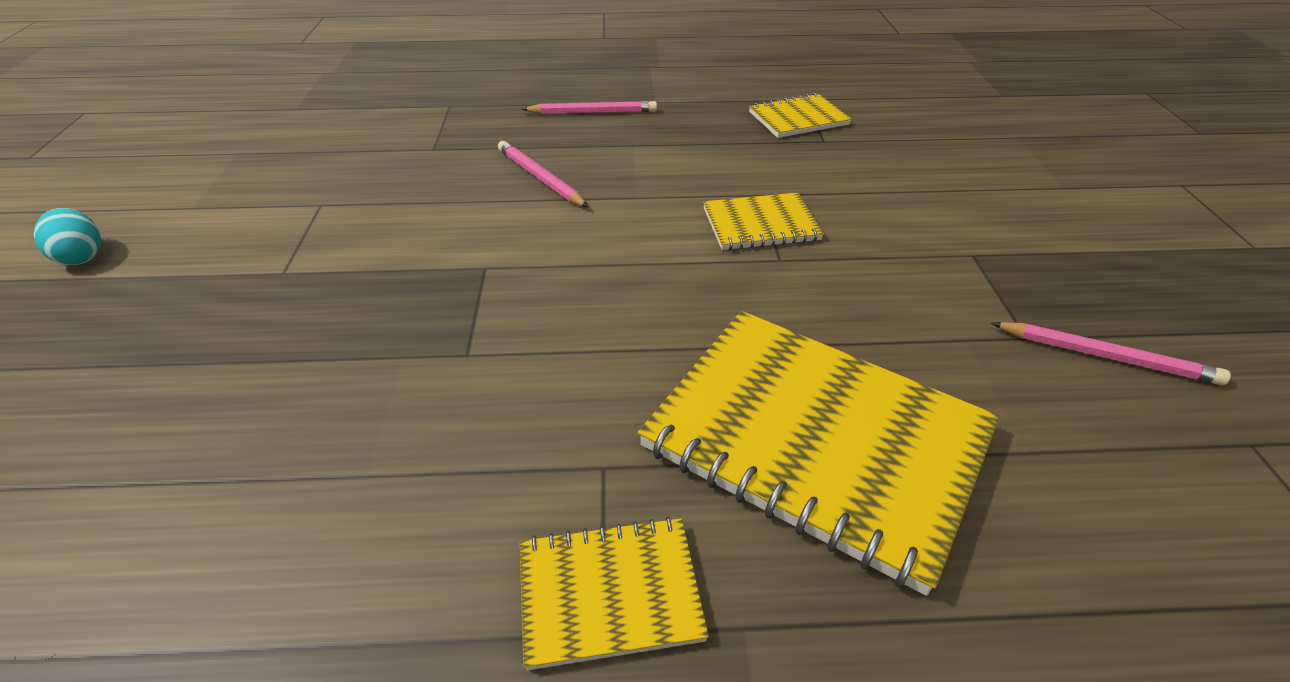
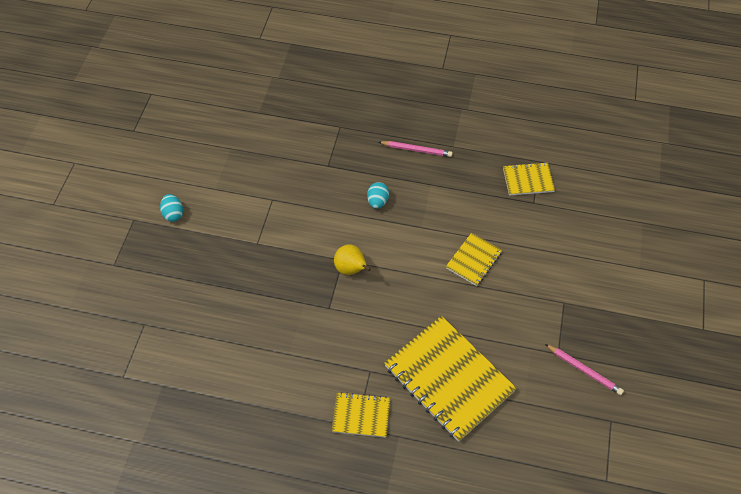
camera: 15 degrees right, 15 degrees up
(508, 278) = (351, 269): none -> yellow pear
(540, 177) = (377, 201): pink pencil -> turquoise egg
(760, 224) = (473, 260): yellow notebook -> yellow notebook turned 60 degrees counterclockwise

